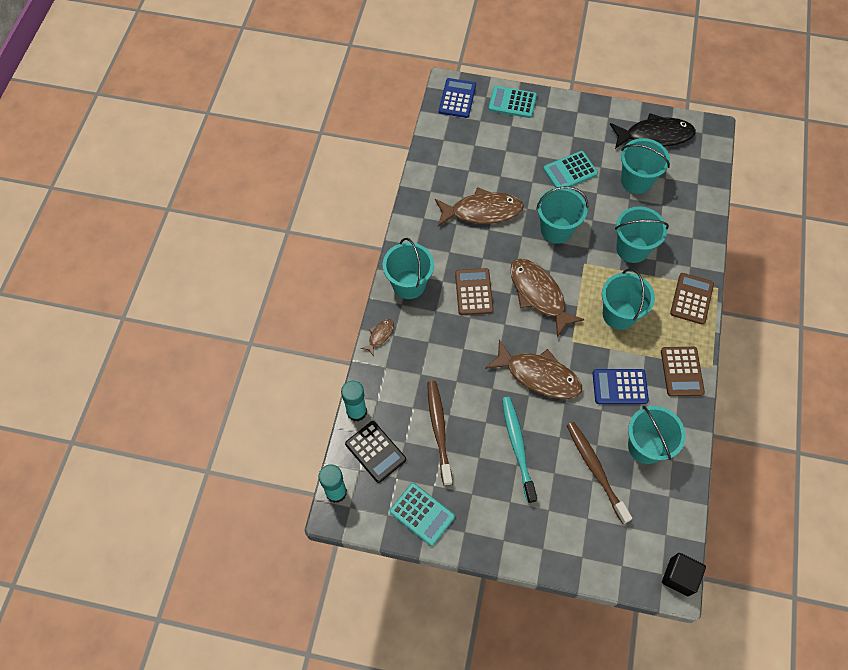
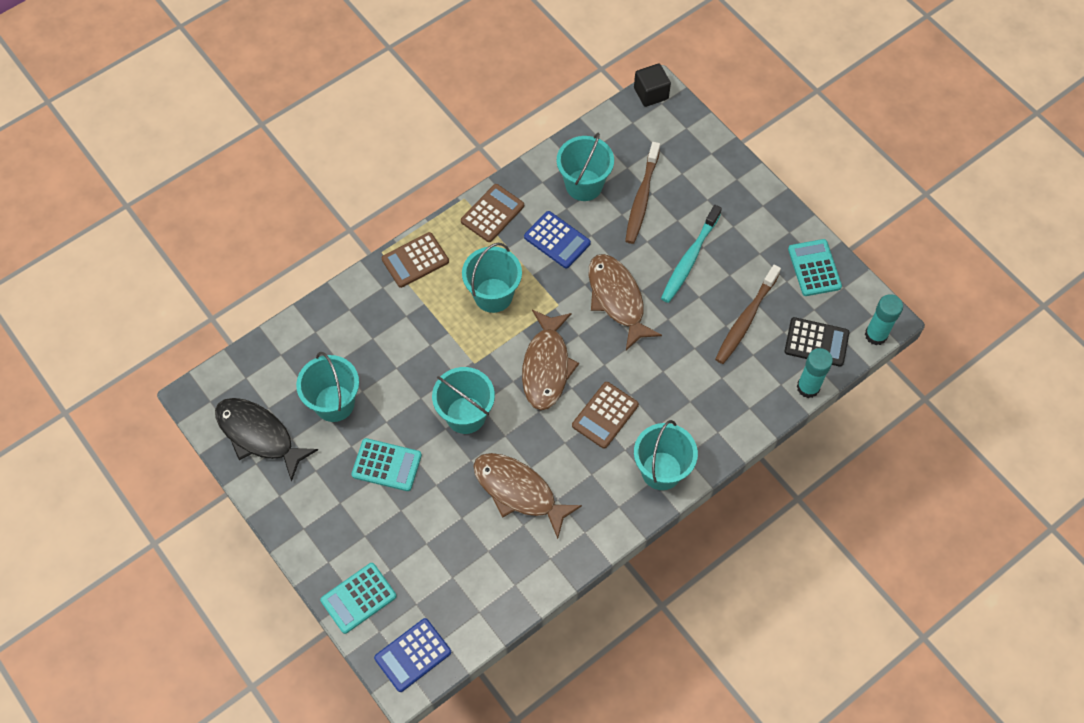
camera: 140 degrees left, 0 degrees up
(375, 452) = (816, 342): black calculator -> black calculator turned 105 degrees clockwise
(380, 335) = (731, 441): brown fish -> none
(512, 102) = (358, 598): turquoise calculator -> turquoise calculator turned 90 degrees clockwise
(632, 249) = (415, 342): turquoise bucket -> none

